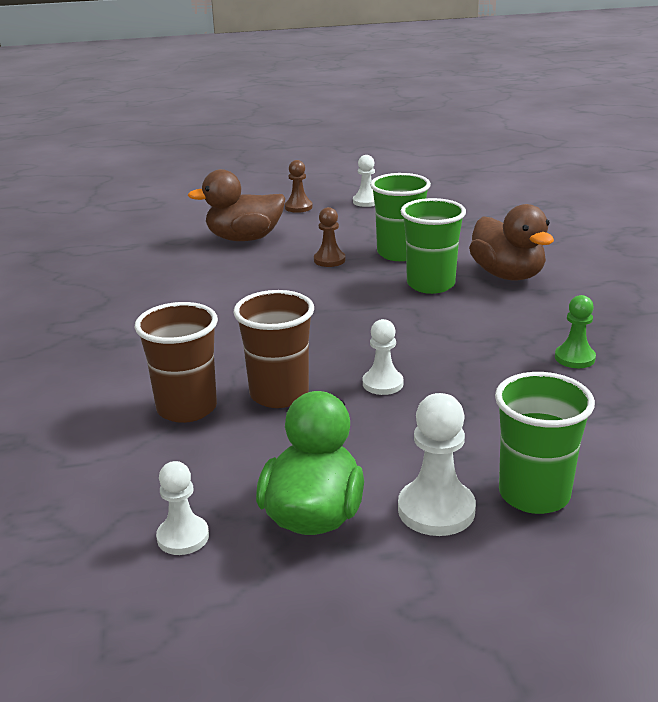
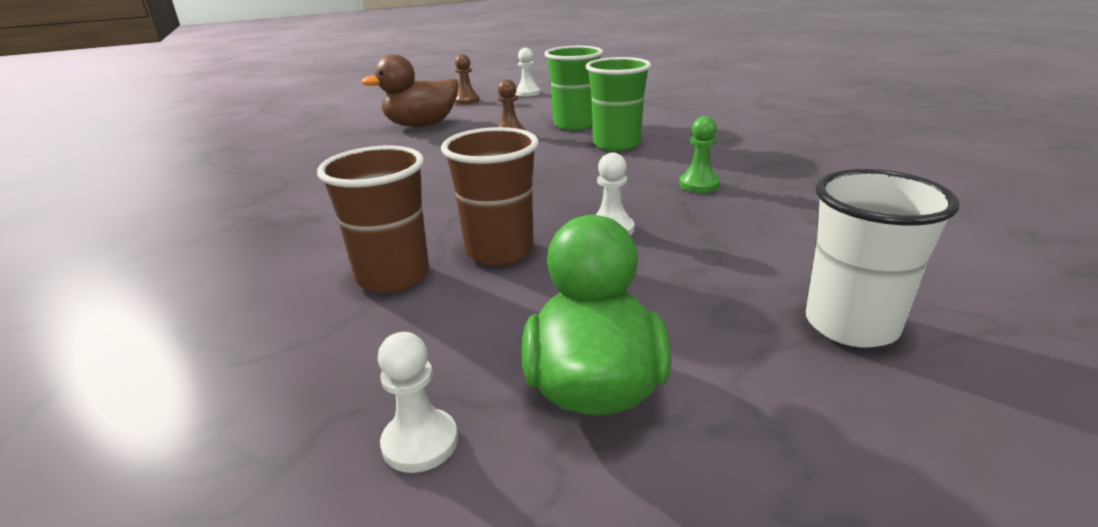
camera: 10 degrees left, 0 degrees up
(436, 510) = (747, 358): white pawn -> none
(507, 275) = (684, 132): brown duck -> none
(534, 494) = (851, 325): green cup -> white cup
(574, 358) = (793, 188): green pawn -> green pawn (699, 185)

